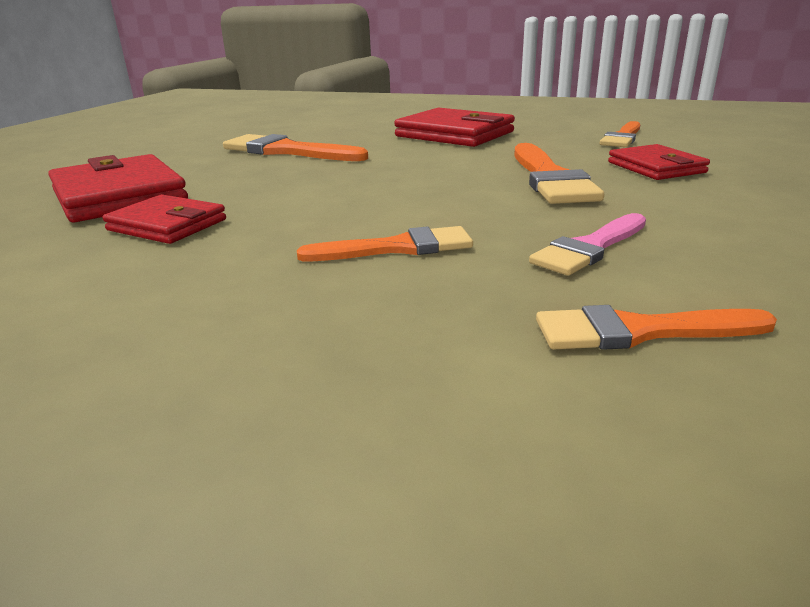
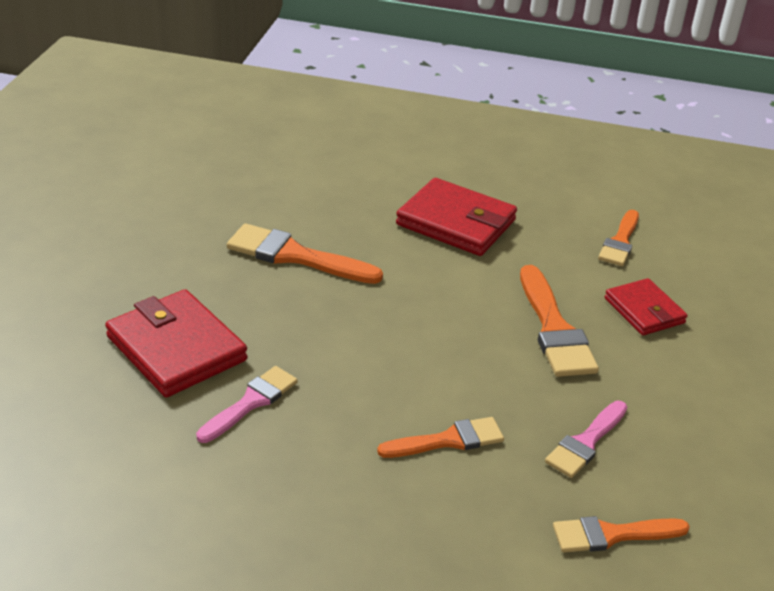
camera: 10 degrees left, 10 degrees up
(167, 225) = (251, 402): red wallet -> pink brush

